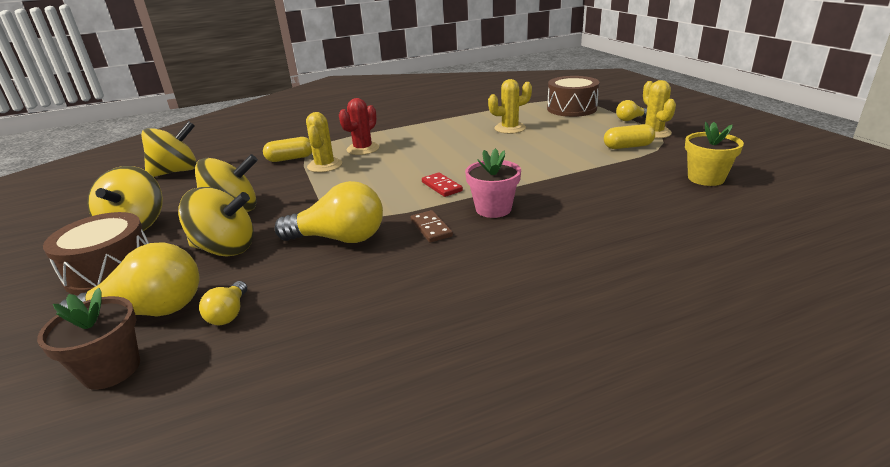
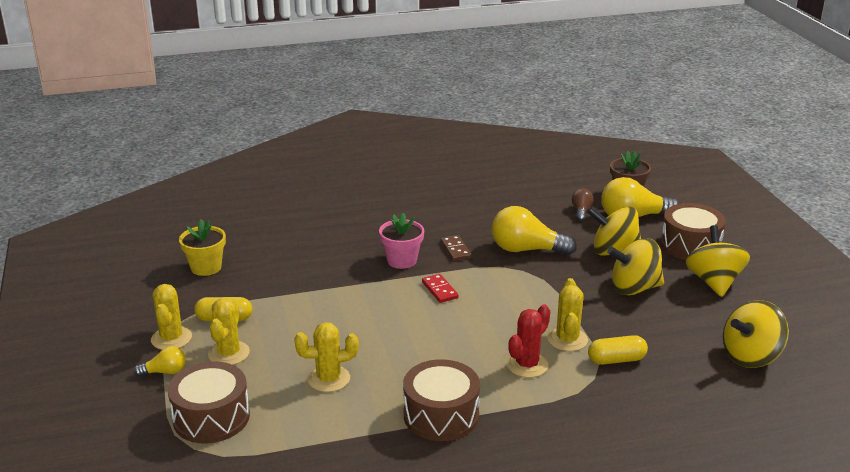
camera: 175 degrees left, 0 degrees up
(229, 314) = (581, 211): yellow light bulb -> brown light bulb
(425, 123) = (441, 415): none -> brown drum
(597, 131) = (229, 353): none -> yellow cactus

